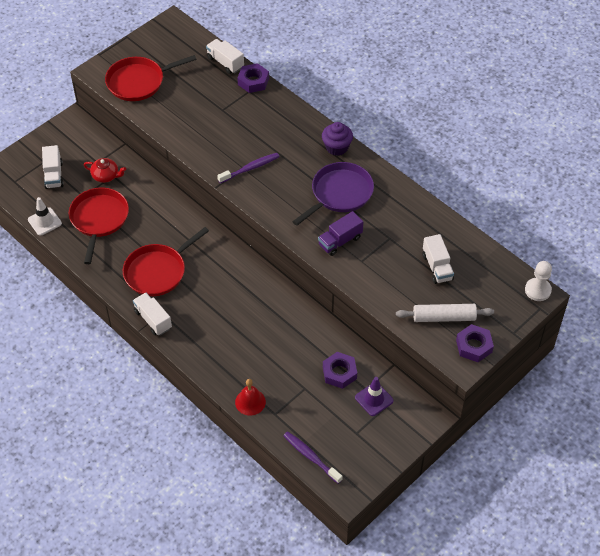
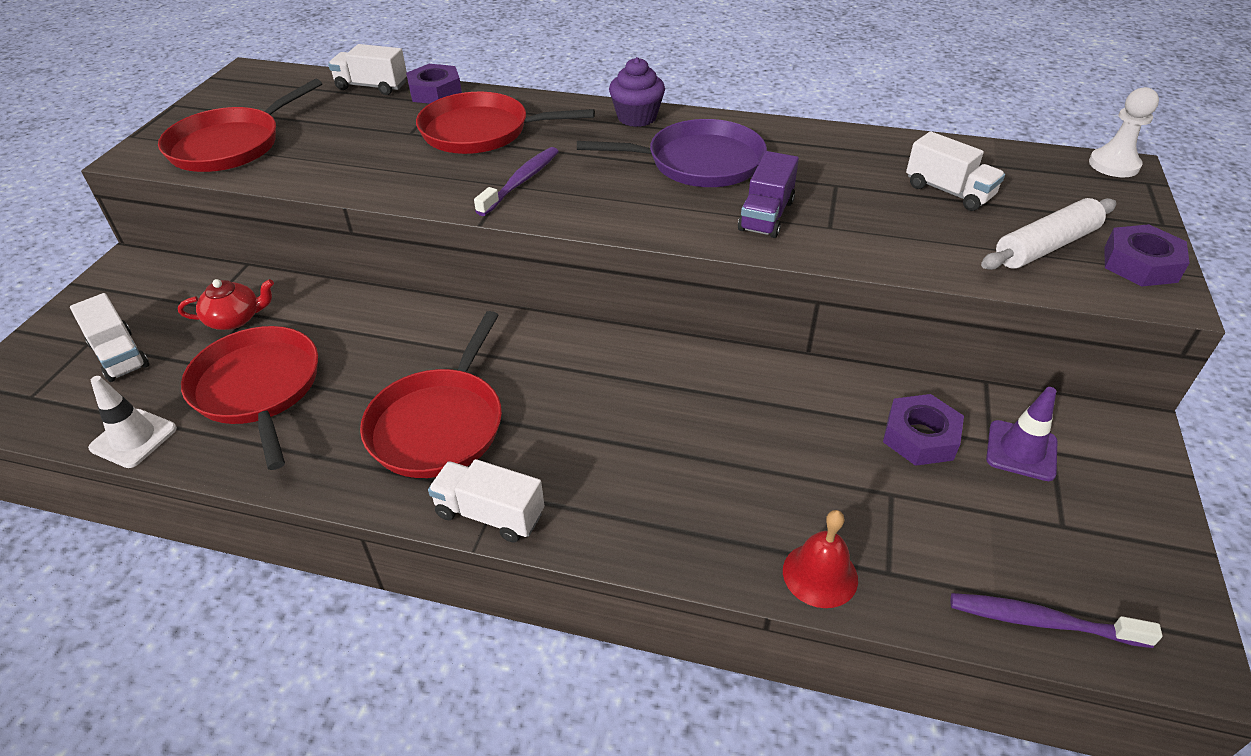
camera: 30 degrees left, 10 degrees down
(255, 124) = (481, 132): none -> red pan
(339, 193) = (699, 162): purple pan -> purple pan turned 75 degrees clockwise

